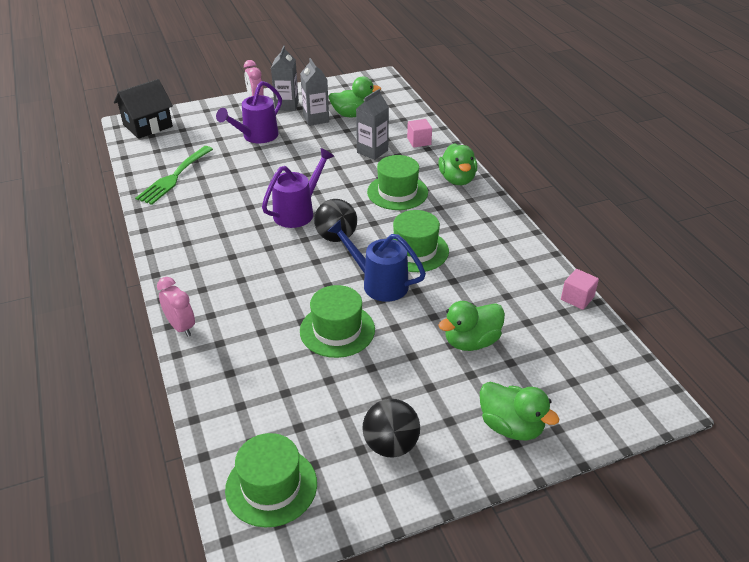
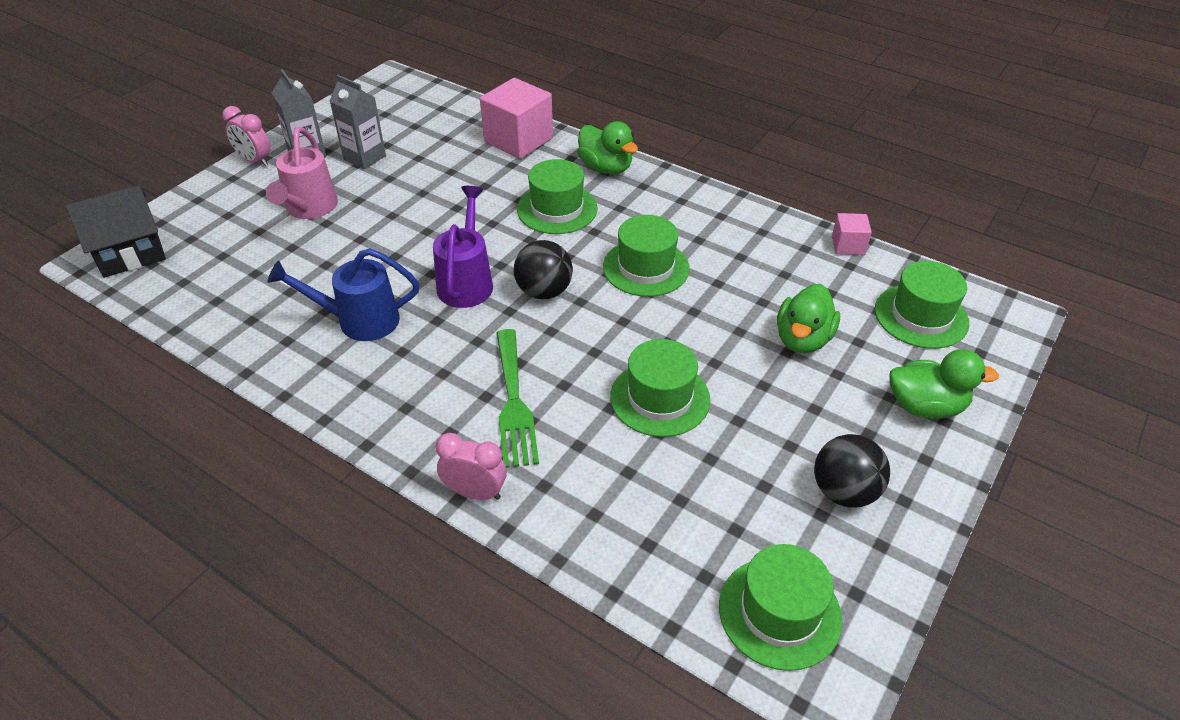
camera: 35 degrees left, 5 degrees up
(147, 126) = (130, 253): black house -> black house turned 45 degrees clockwise
(174, 177) = (250, 307): green fork -> green fork (514, 403)
(256, 137) = (309, 209): purple watering can -> pink watering can
(353, 114) = (406, 136): green duck -> none
(372, 151) = (477, 172): grey carton -> none
(378, 283) = (647, 322): blue watering can -> blue watering can (359, 321)
(419, 141) = (518, 140): pink cube -> pink cube, size x1.95
(579, 369) = (921, 316): none -> green hat

